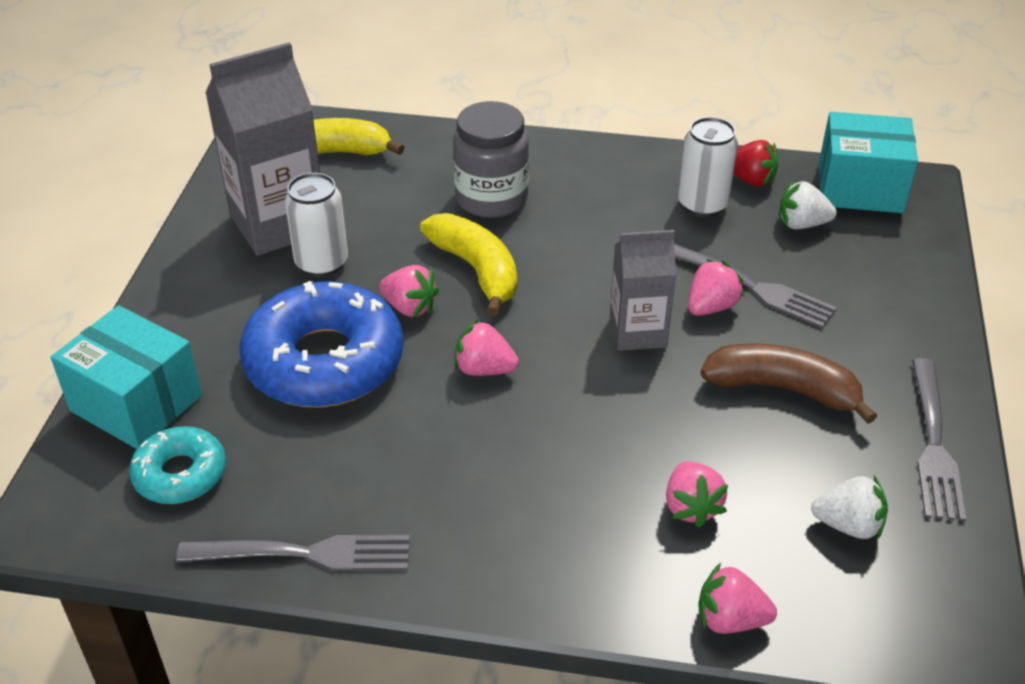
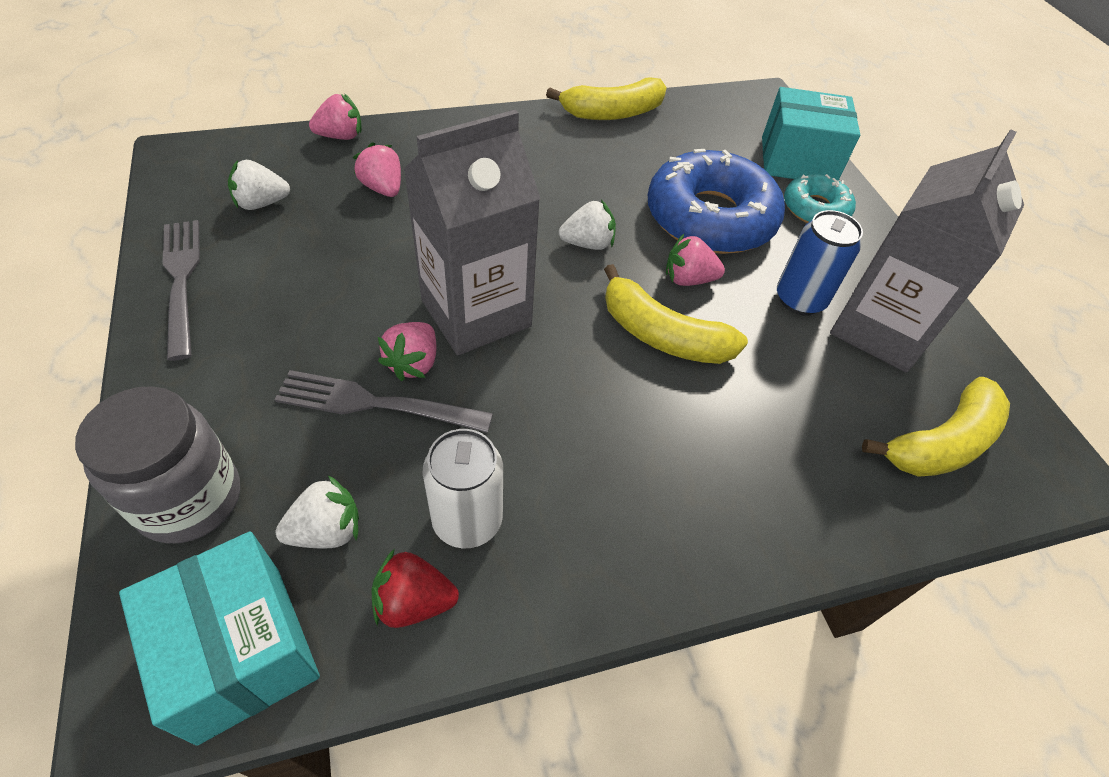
camera: 150 degrees right, 10 degrees up
(180, 474) = (723, 132): turquoise donut -> turquoise donut (815, 209)
(304, 554) = (612, 113): grey fork -> yellow banana
(321, 263) = (799, 300): white can -> blue can
(484, 369) = (588, 244): pink strawberry -> white strawberry
(491, 198) = (718, 437): grey jar -> grey jar (189, 499)
(638, 332) = (476, 313): grey carton -> grey carton, size x1.66
(783, 389) = (324, 294): brown banana -> none
(860, 187) = (240, 651): turquoise box -> turquoise box turned 75 degrees clockwise

